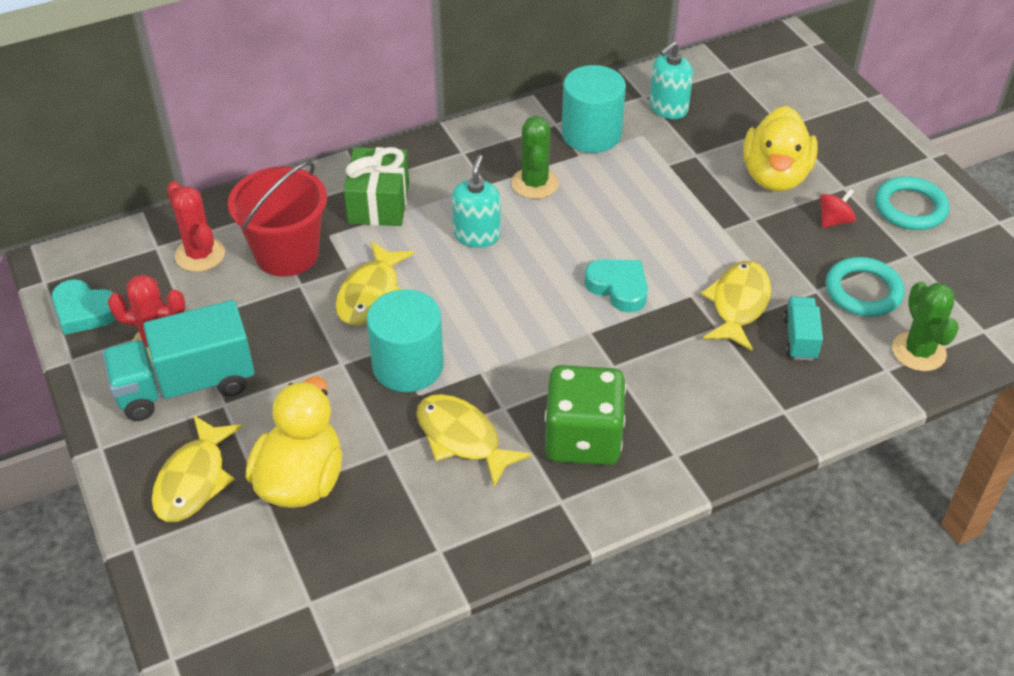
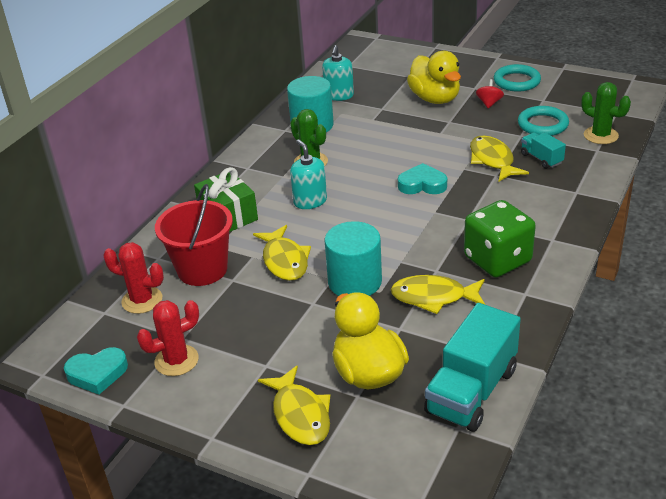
camera: 35 degrees left, 10 degrees down
(185, 385) = (226, 371): turquoise truck -> turquoise truck (471, 391)

